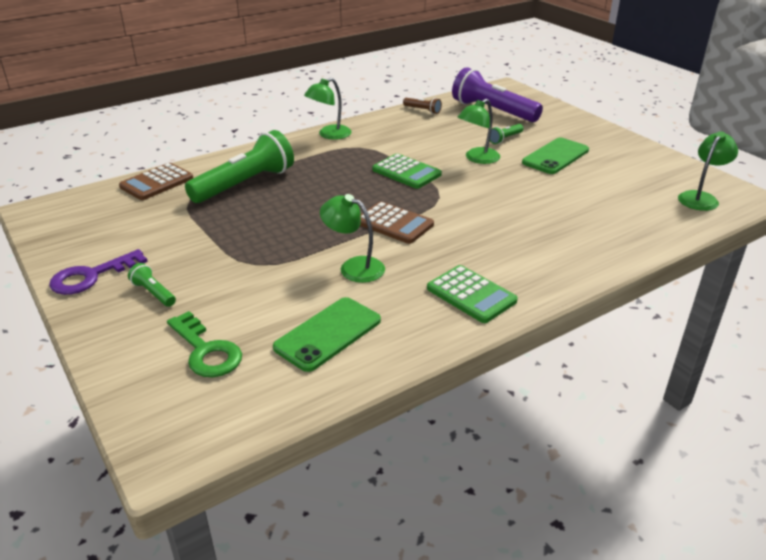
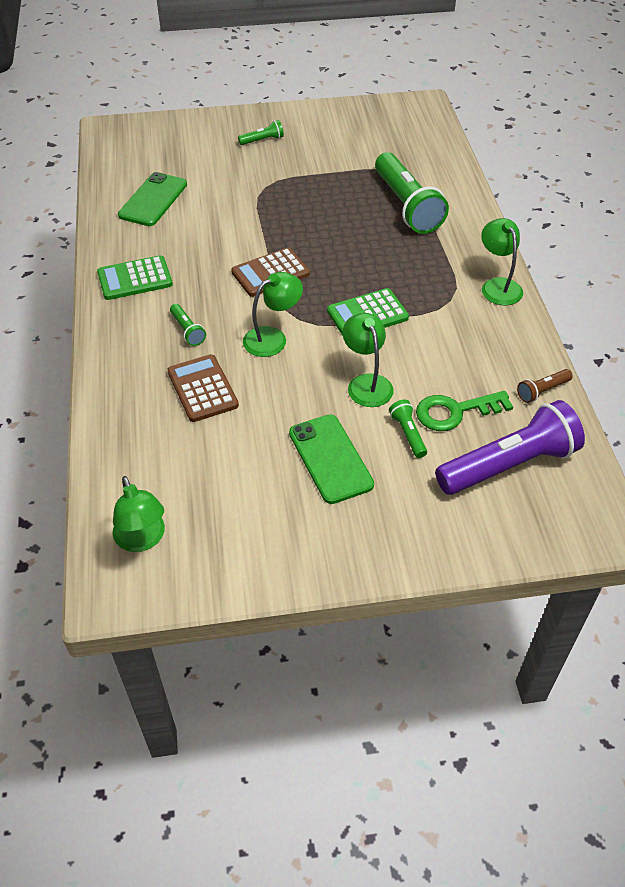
camera: 115 degrees right, 15 degrees up
(91, 276) = (304, 119): purple key -> none
(157, 182) = (440, 160): brown calculator -> brown calculator (202, 389)
(206, 351) = (180, 151): green key -> green key (455, 412)
(328, 334) = (153, 200): green phone -> green phone turned 45 degrees clockwise
(354, 267) = (222, 232): green lamp -> green lamp (273, 338)
(506, 242) = (187, 330): none -> green flashlight

